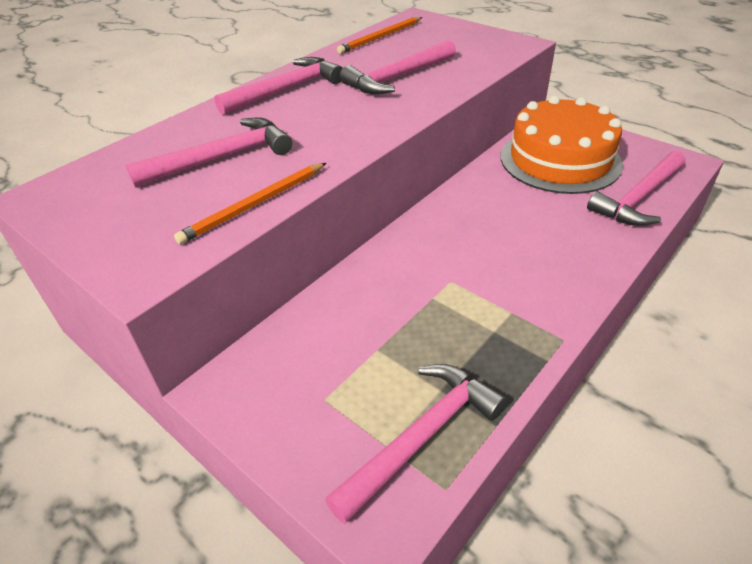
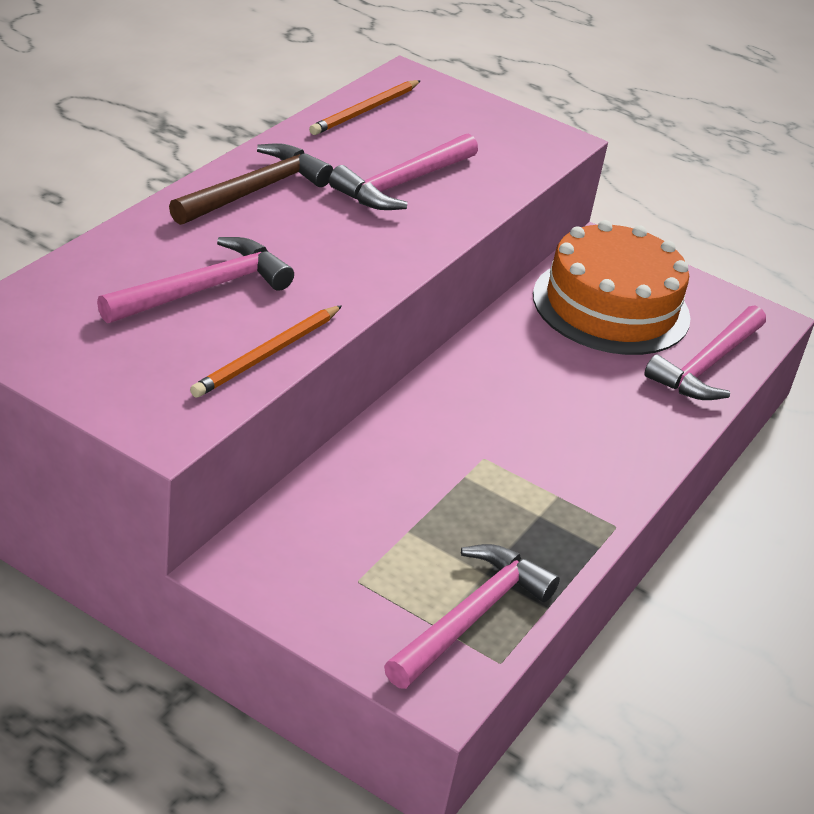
camera: 15 degrees left, 5 degrees down
(286, 90) = (255, 191): pink hammer -> brown hammer

